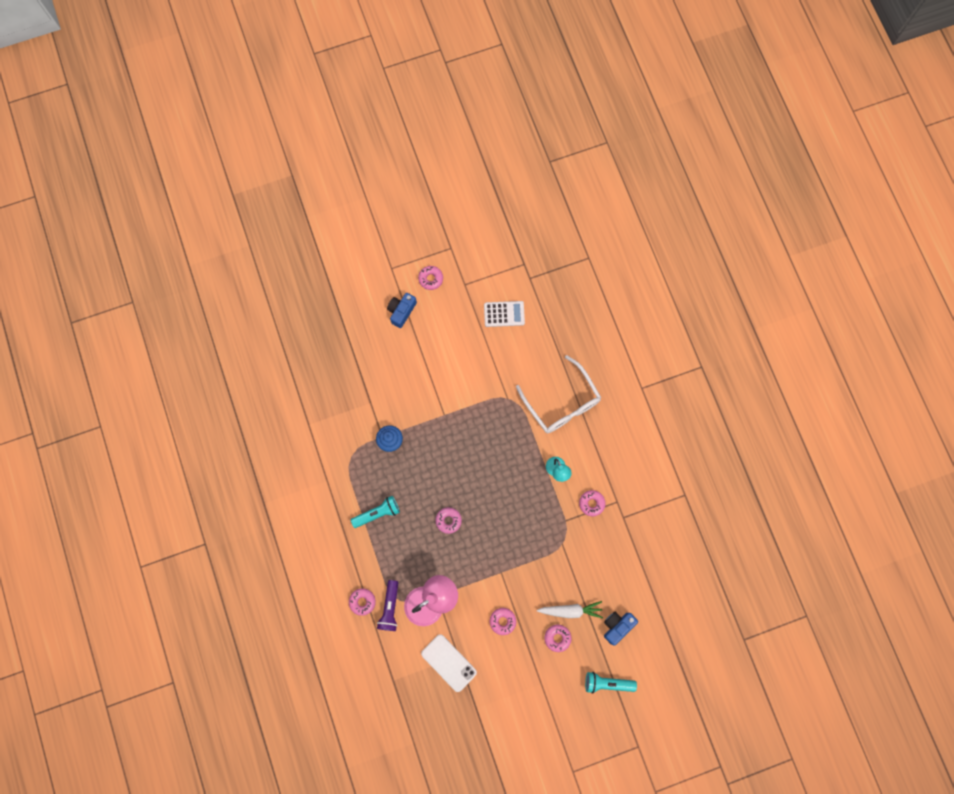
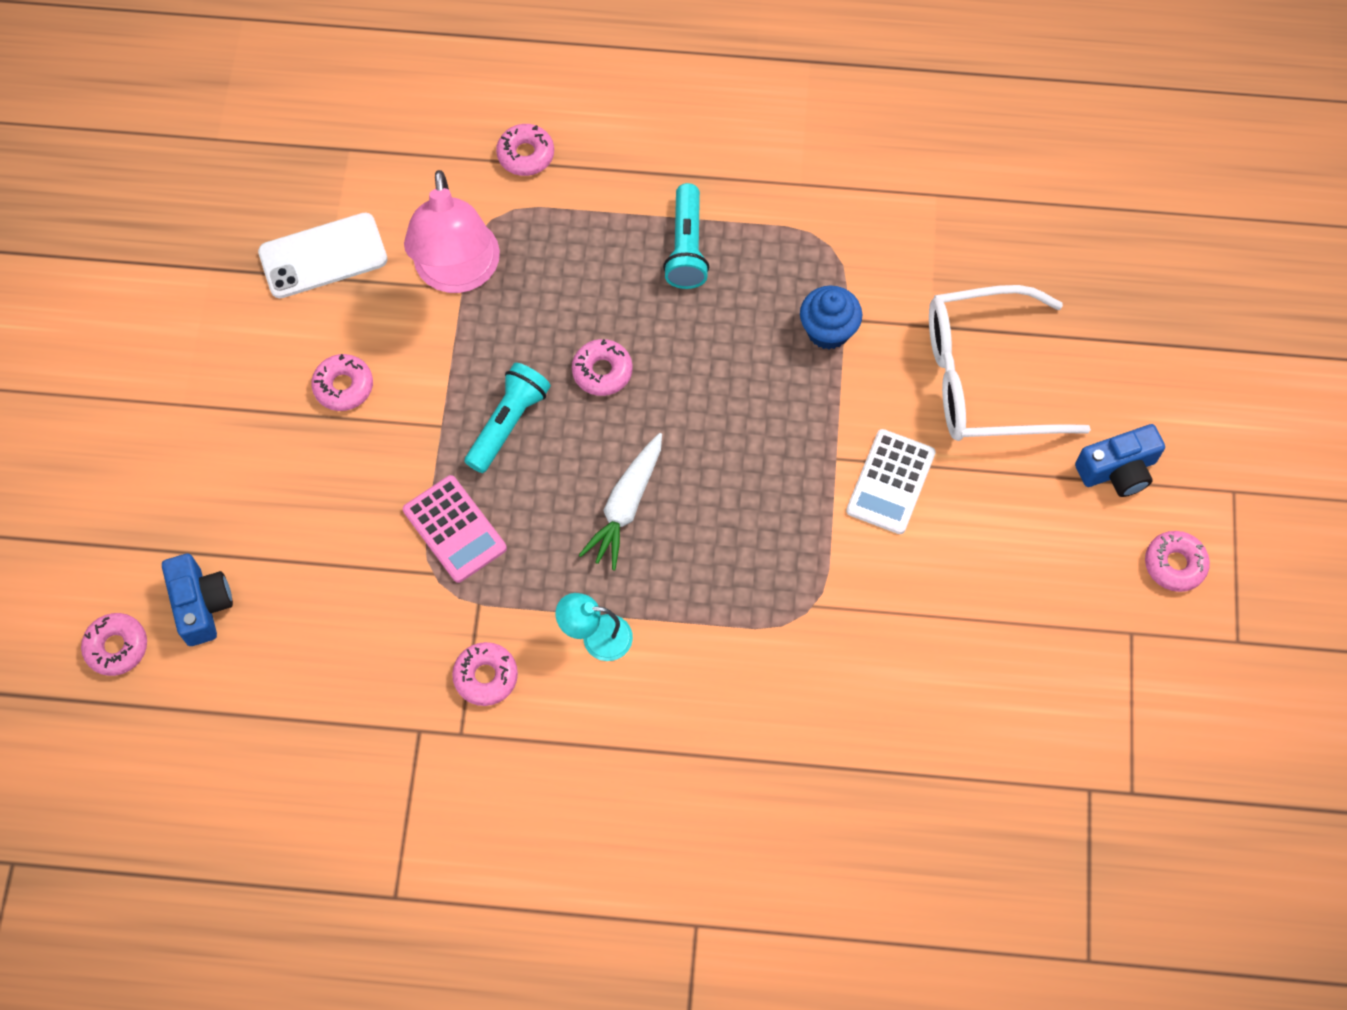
camera: 115 degrees right, 10 degrees down
(390, 608) = (487, 196): purple flashlight -> none
(401, 311) = (1117, 470): blue camera -> blue camera turned 105 degrees clockwise
(504, 314) = (1021, 689): white calculator -> white calculator (890, 482)
(541, 545) = (455, 529): none -> pink calculator
(557, 638) = (249, 475): pink donut -> pink donut (117, 647)
(562, 403) = (746, 720): white glasses -> white glasses (983, 378)
(570, 610) = (287, 526): white carrot -> white carrot (626, 506)
(607, 683) = (104, 530): turquoise flashlight -> turquoise flashlight (508, 423)

